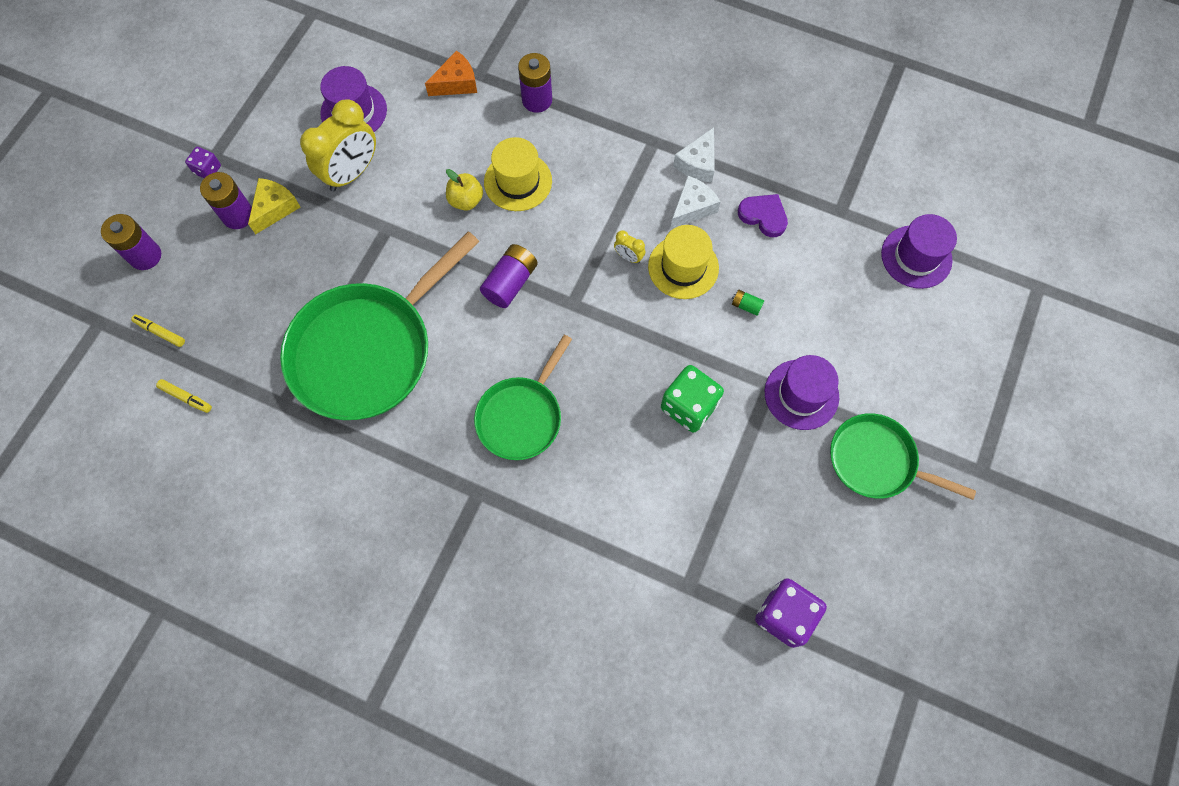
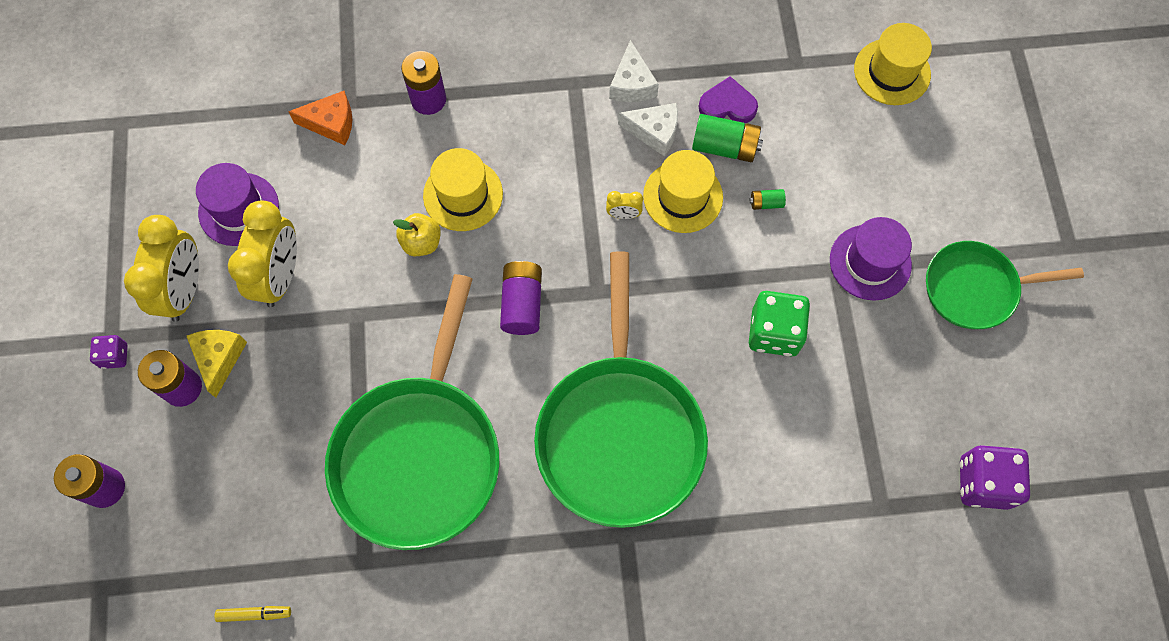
camera: 30 degrees left, 0 degrees up
(160, 332) = (178, 561): yellow marker -> none
(282, 149) = (184, 290): none -> yellow clock
(456, 83) = (331, 123): orange cheese -> orange cheese turned 60 degrees clockwise
(521, 417) = (620, 434): green pan -> green pan, size x1.72
(692, 208) = (654, 132): white cheese -> white cheese turned 90 degrees clockwise
(740, 246) = (724, 147): none -> green battery
(916, 257) = (892, 72): purple hat -> yellow hat

